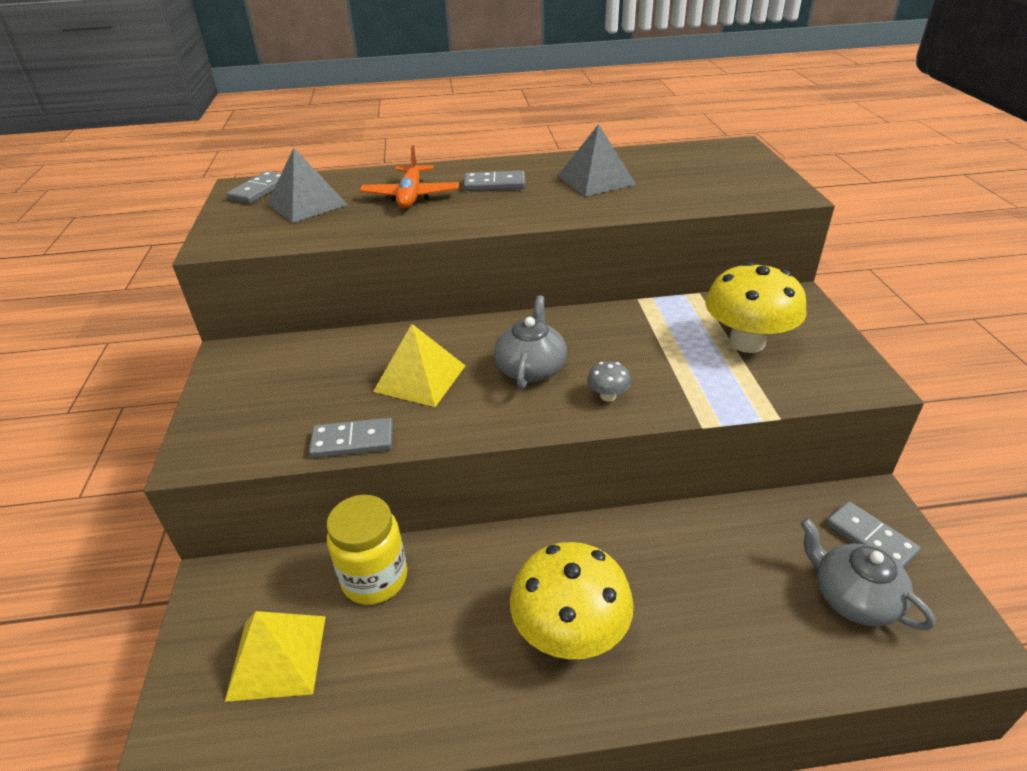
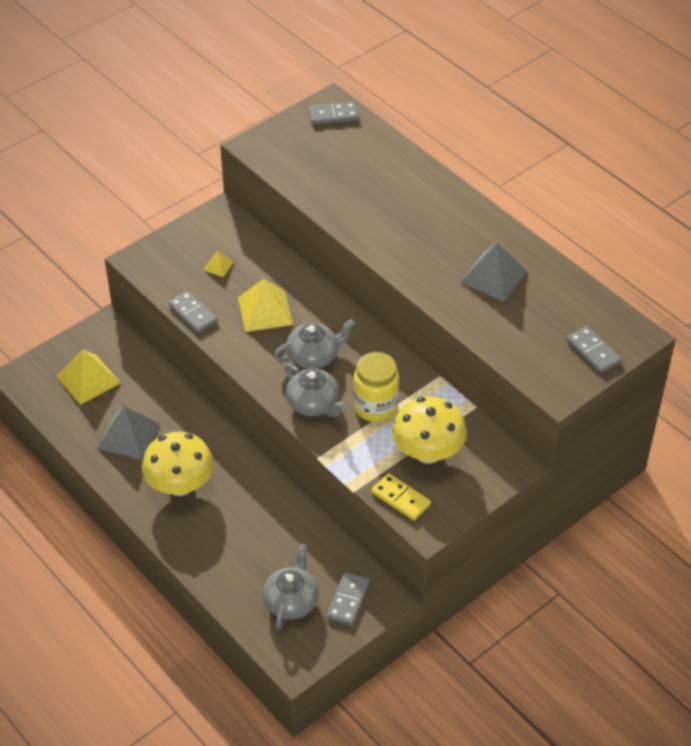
camera: 55 degrees right, 10 degrees up
(304, 388) = (218, 266): none -> yellow pyramid
(307, 204) = (334, 151): grey pyramid -> grey pyramid (128, 435)
(374, 578) = (155, 388): yellow jar -> yellow jar (375, 407)
(411, 196) = (386, 194): orange plane -> none
(494, 184) = (440, 226): grey domino -> grey domino (593, 351)
(608, 396) = (314, 404): grey mushroom -> grey teapot
(811, 385) = (400, 498): none -> yellow domino

